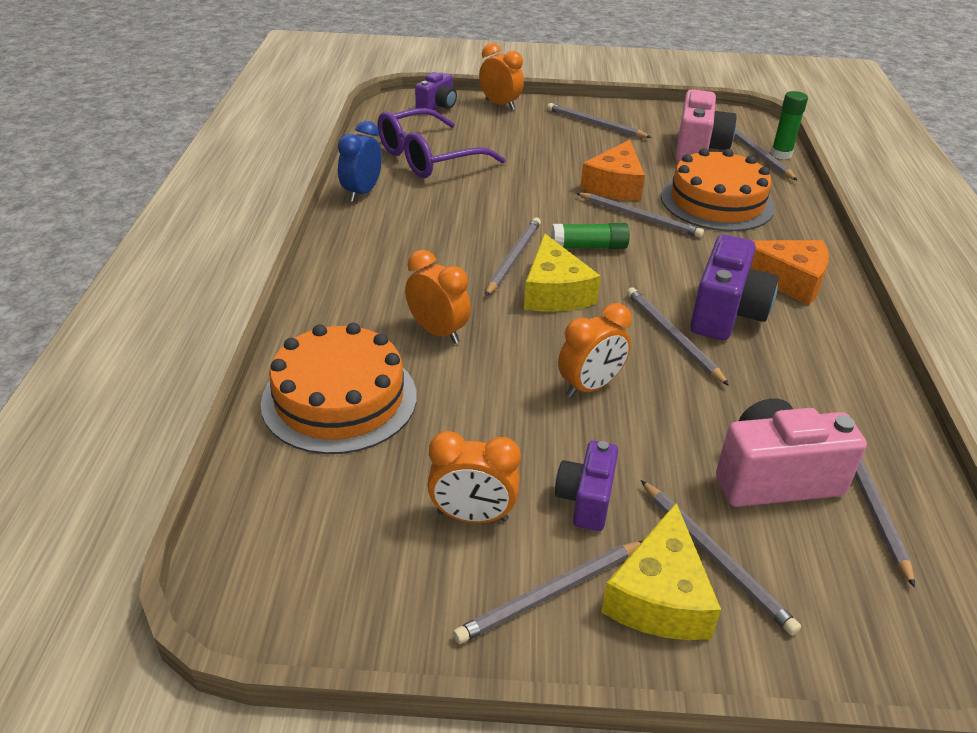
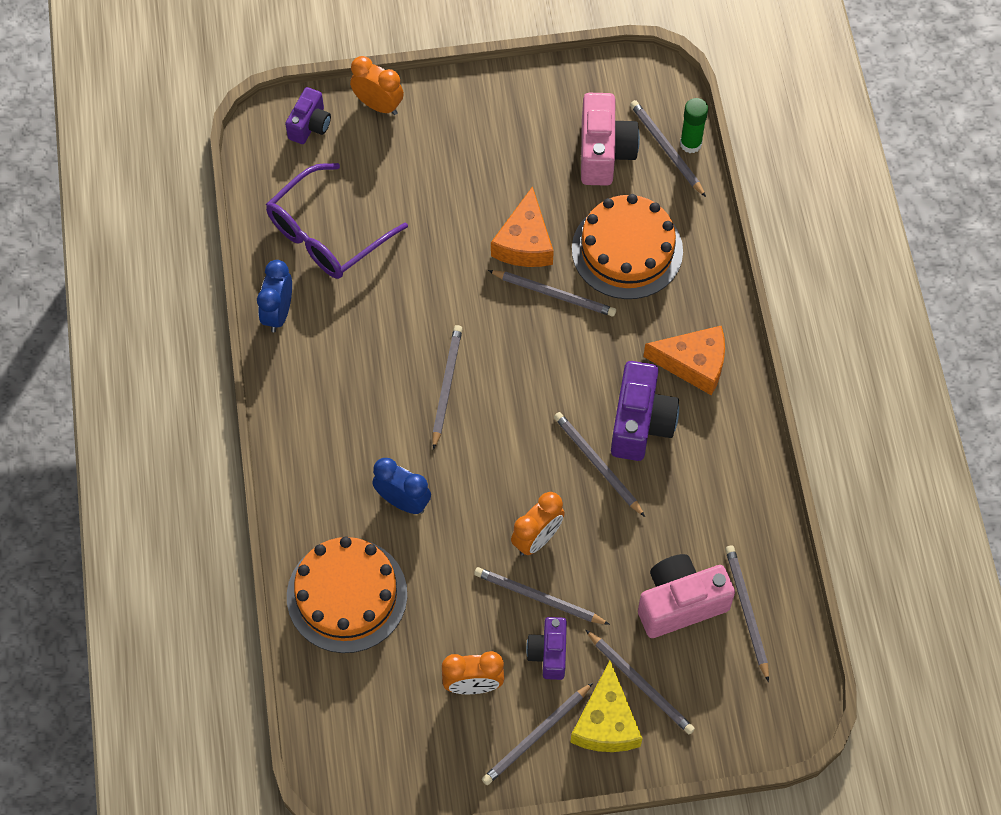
camera: 10 degrees left, 25 degrees up
(438, 332) = (403, 501): orange clock -> blue clock
(555, 292) = (491, 426): yellow cheese -> none
(589, 247) = (512, 353): green glue stick -> none
(595, 124) = (489, 124): grey pencil -> grey pencil (538, 598)

